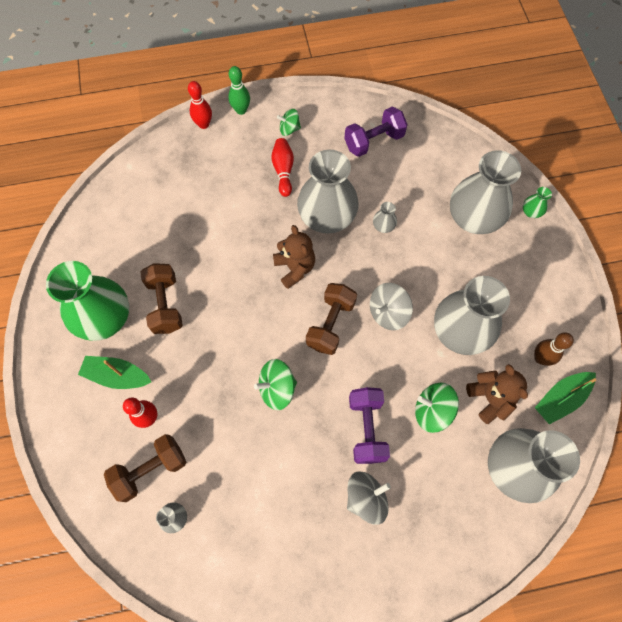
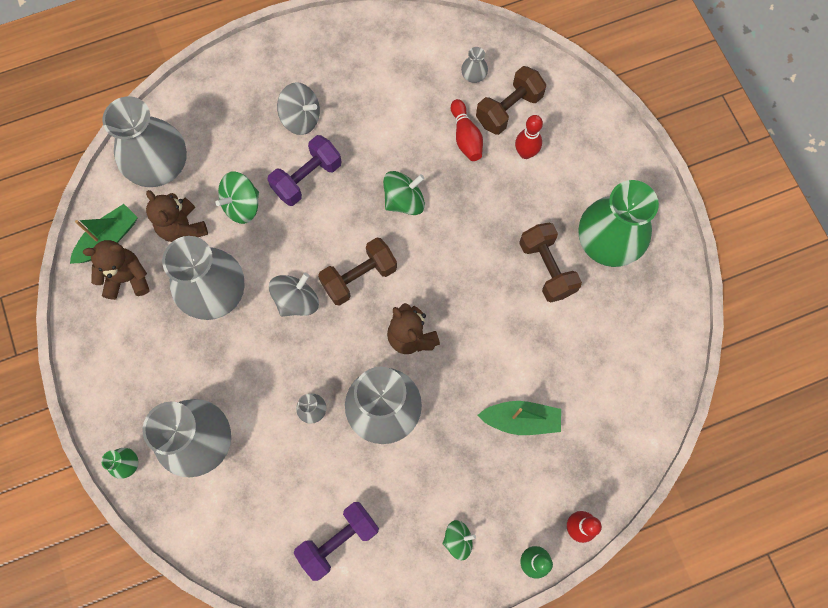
camera: 170 degrees right, 5 degrees up
(117, 376) = (571, 186): green boat -> green boat (520, 420)
(283, 171) = (452, 470): red bowling pin -> red bowling pin (465, 137)
(330, 324) = (359, 277): brown dumbbell -> brown dumbbell turned 45 degrees clockwise
(366, 498) = (301, 118): grey spinning top -> grey spinning top turned 120 degrees counterclockwise
(367, 428) = (307, 178): purple dumbbell -> purple dumbbell turned 60 degrees clockwise
(432, 411) = (242, 205): green spinning top -> green spinning top turned 135 degrees clockwise
(540, 358) = (127, 278): brown bowling pin -> brown teddy bear

